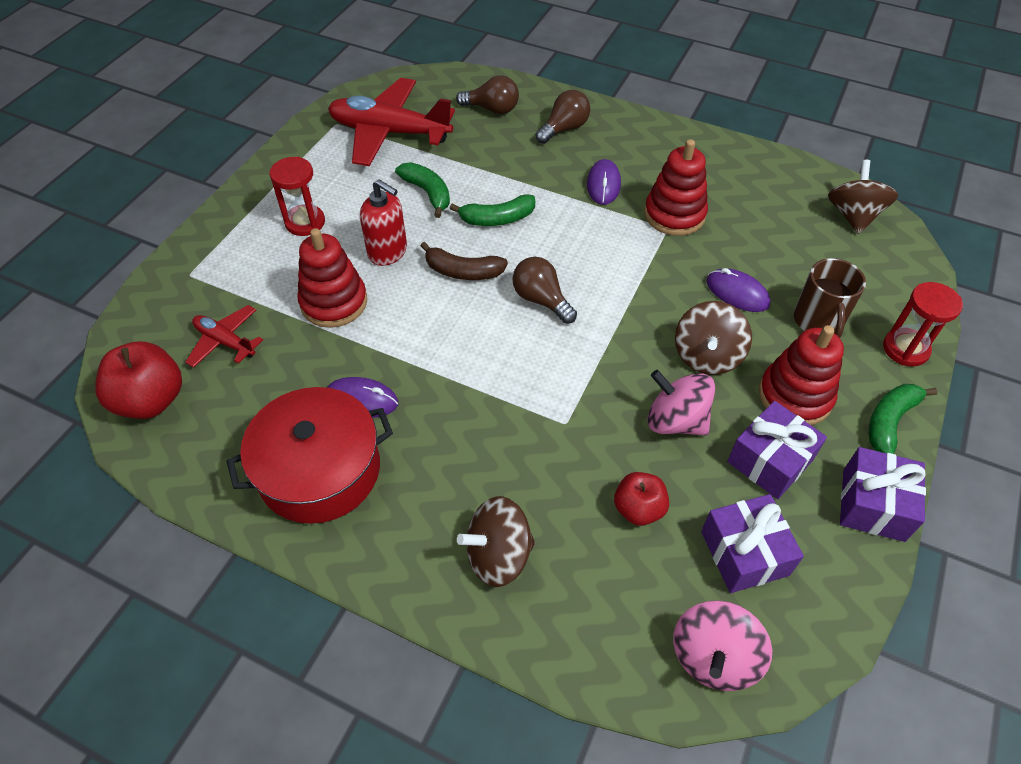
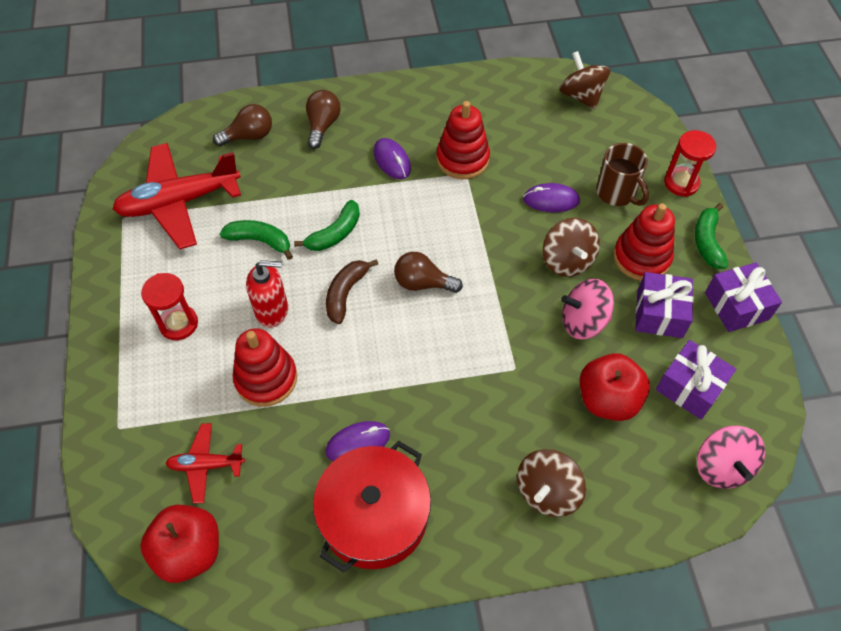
camera: 35 degrees left, 5 degrees up
(463, 271) = (345, 293): brown banana -> brown banana turned 135 degrees clockwise
(638, 509) = (608, 400): red apple -> red apple, size x1.59

